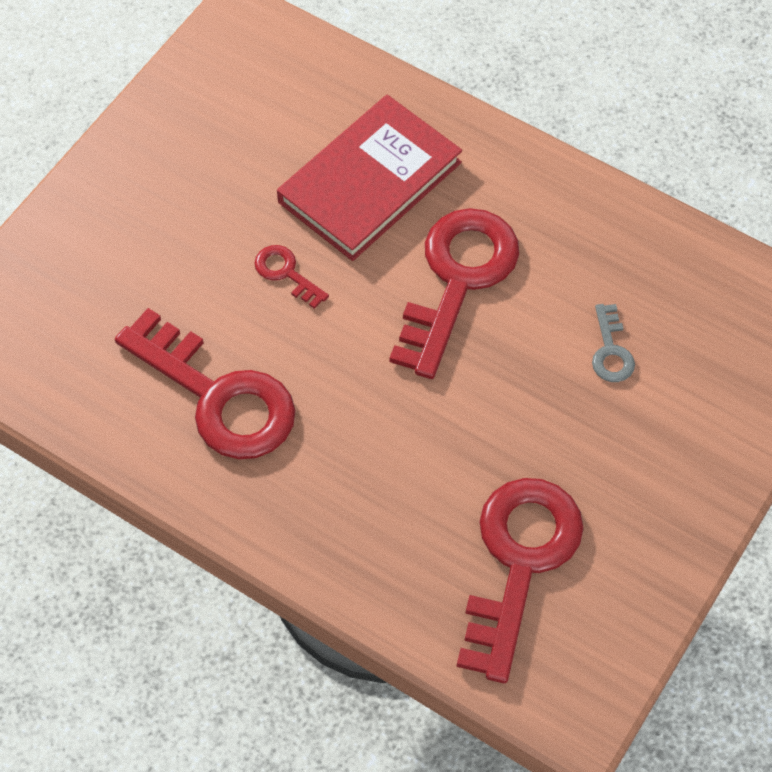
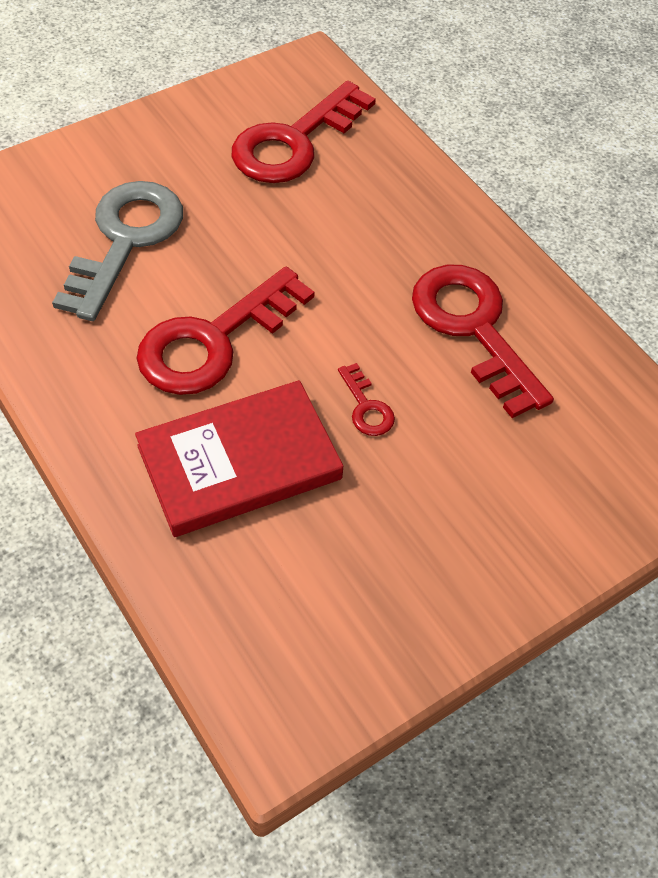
camera: 160 degrees left, 5 degrees down
(611, 351) = (125, 240): grey key -> grey key, size x2.29

